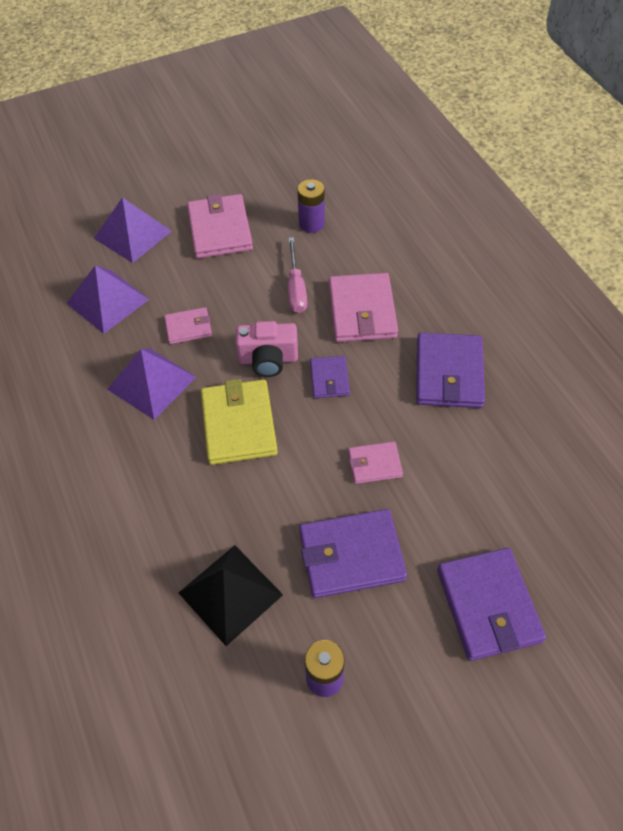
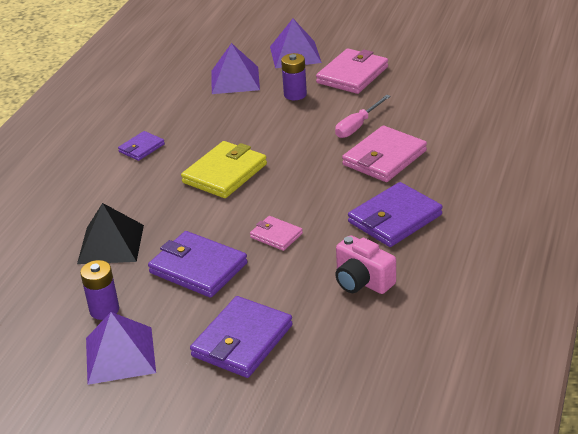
camera: 45 degrees right, 20 degrees down
(151, 383) = (205, 129): purple pyramid -> purple pyramid (120, 355)
(188, 327) = (262, 114): pink wallet -> none
(268, 359) = (287, 152): pink camera -> pink camera (362, 281)
(311, 224) = (419, 98): purple battery -> purple battery (295, 94)
(329, 379) = (311, 180): purple wallet -> purple wallet (141, 148)

